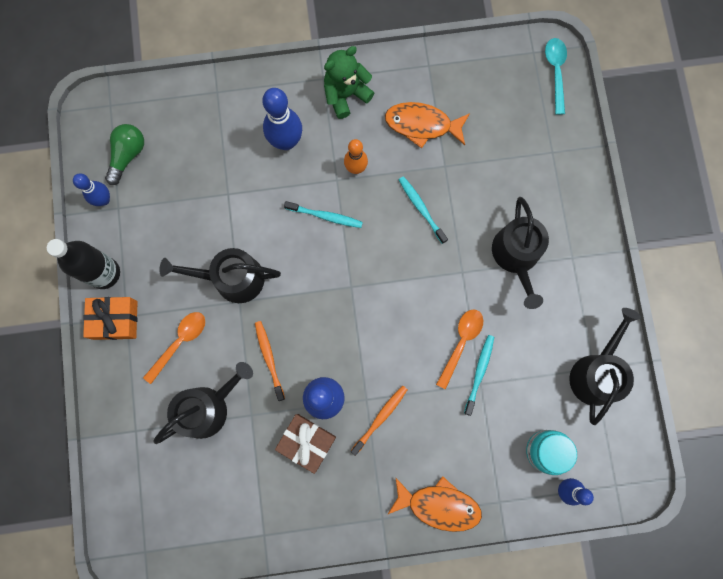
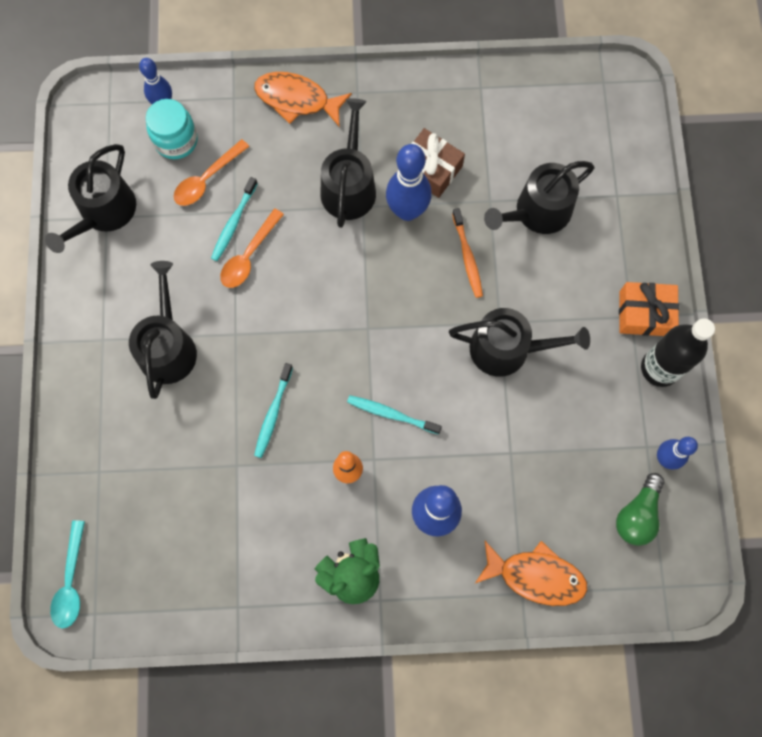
camera: 175 degrees left, 5 degrees down
(179, 342) = (569, 282): orange spoon -> orange spoon (207, 179)
(380, 418) = (349, 186): orange toothbrush -> black watering can
(421, 209) = (273, 413): turquoise toothbrush -> turquoise toothbrush turned 45 degrees clockwise
(422, 125) = (257, 522): orange fish -> orange fish (536, 576)

